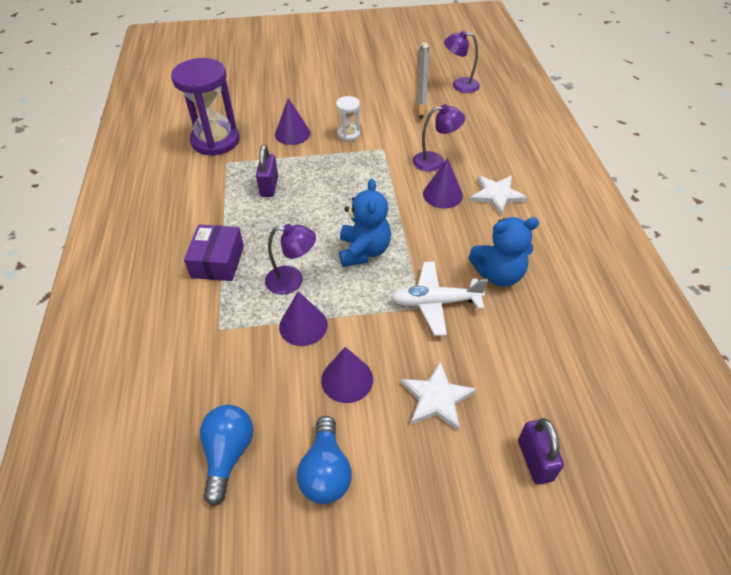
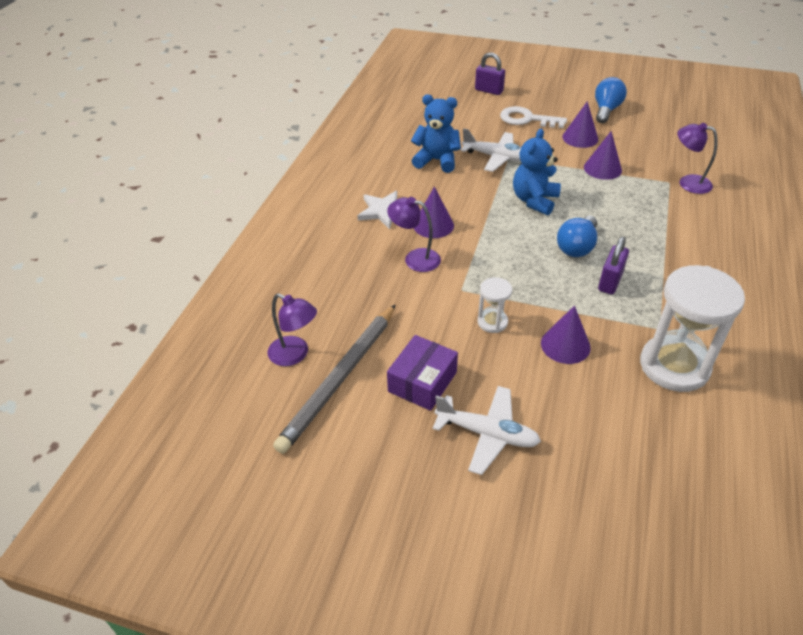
camera: 155 degrees left, 5 degrees down
(215, 141) = (674, 366): purple hourglass -> white hourglass
(218, 261) = (670, 226): purple box -> purple box (422, 382)
(228, 454) = (663, 127): blue light bulb -> blue light bulb (577, 247)
(292, 281) = (604, 196): purple lamp -> purple lamp (688, 182)
(323, 81) = (487, 434): none -> white plane
(436, 398) = (527, 119): white star -> white key
(534, 460) = (489, 90): purple padlock -> purple padlock turned 75 degrees counterclockwise

